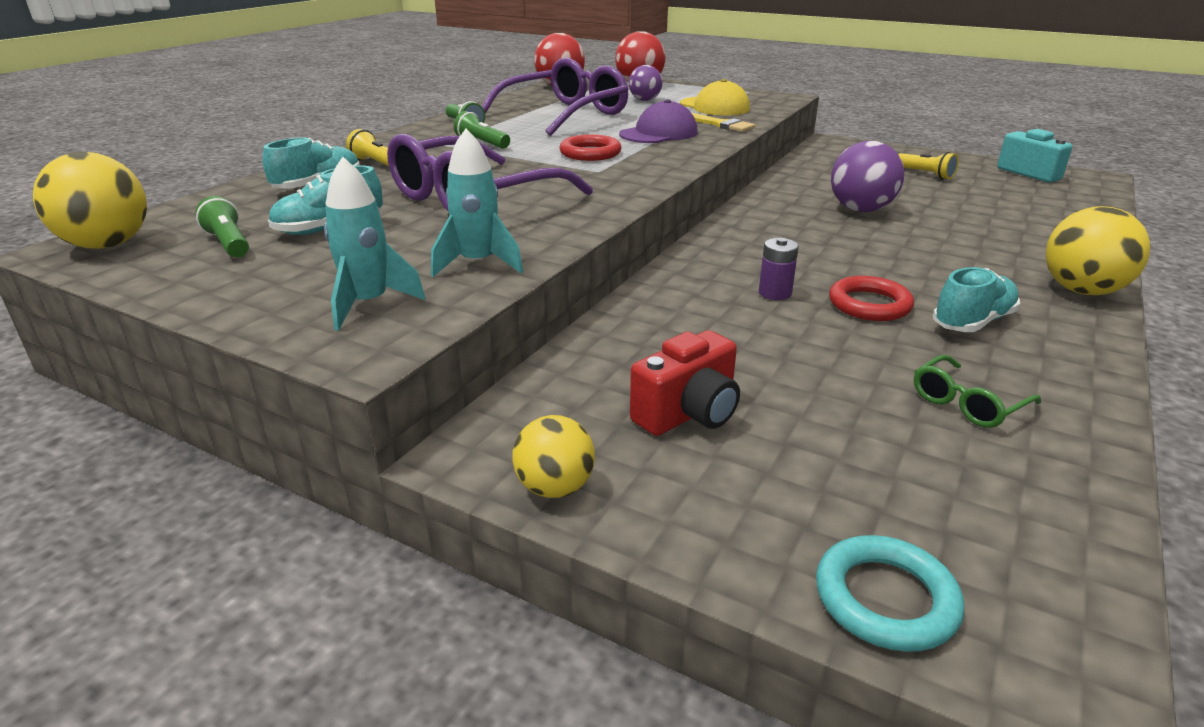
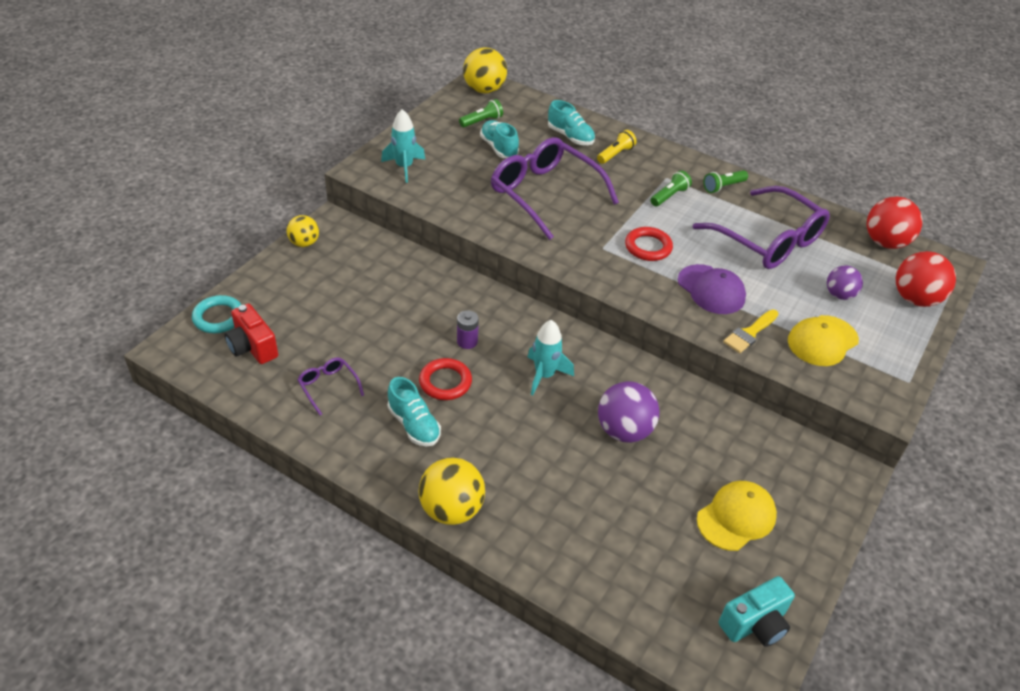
camera: 90 degrees right, 15 degrees up
(478, 264) = (444, 197): turquoise rocket -> turquoise rocket (544, 375)
(688, 414) = (345, 285): red camera -> red camera (252, 347)
(925, 174) = (736, 517): yellow flashlight -> yellow cap
(967, 403) = (328, 386): green glasses -> purple glasses

